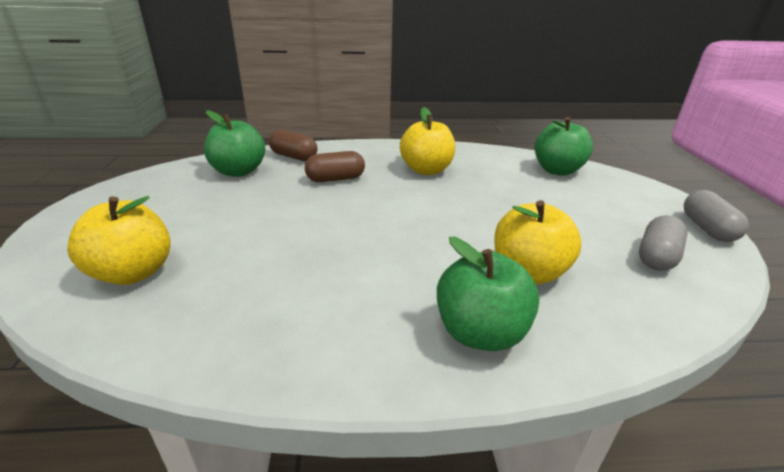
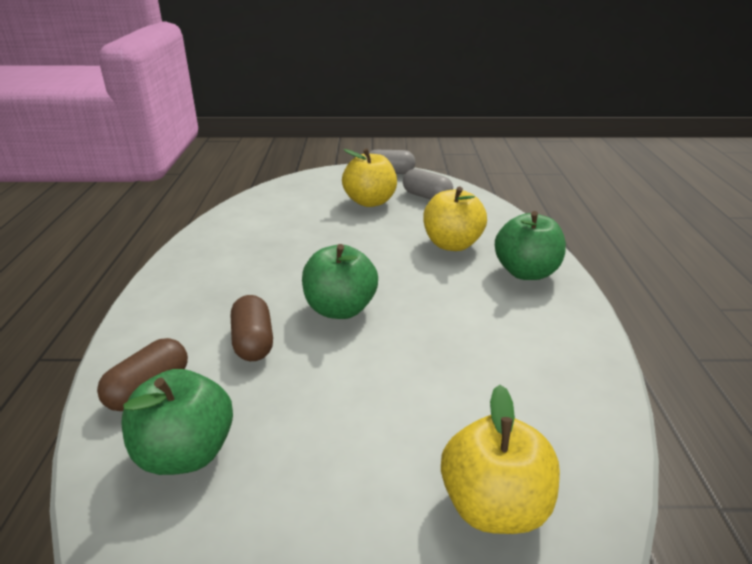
camera: 85 degrees left, 0 degrees up
(426, 170) = (249, 272): yellow apple -> yellow apple (370, 202)
(557, 170) = (277, 202): green apple -> green apple (340, 309)

